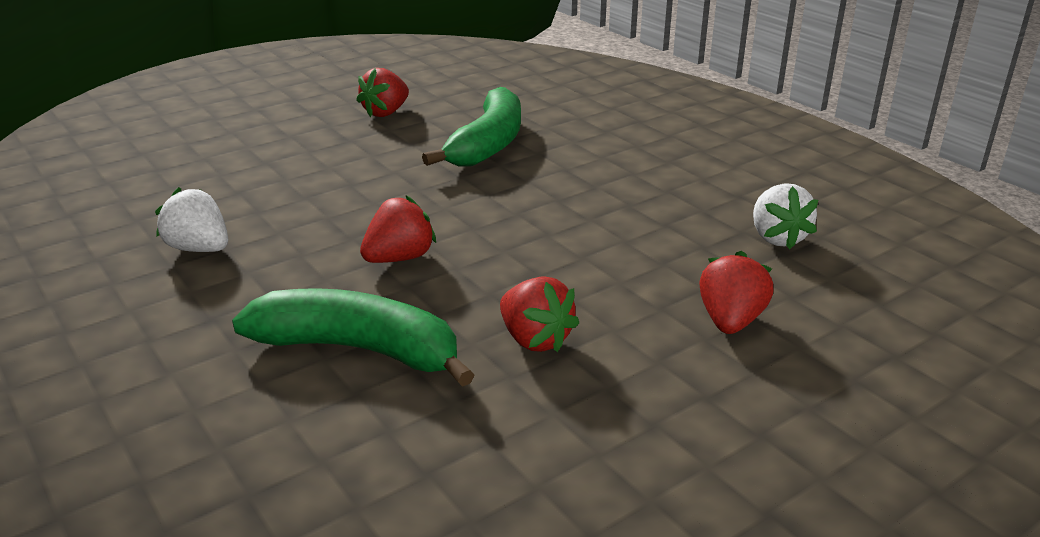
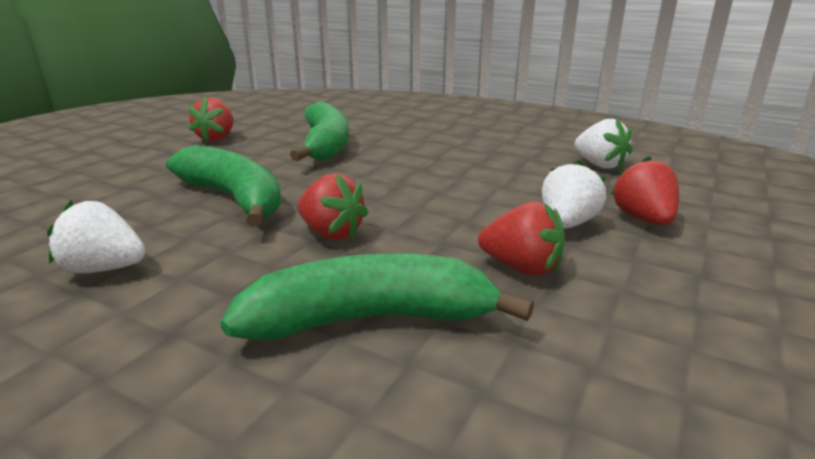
camera: 25 degrees left, 5 degrees down
(345, 198) = (234, 198): none -> green banana
(399, 258) = (331, 233): red strawberry -> red strawberry turned 105 degrees clockwise
(638, 305) = (567, 224): none -> white strawberry

